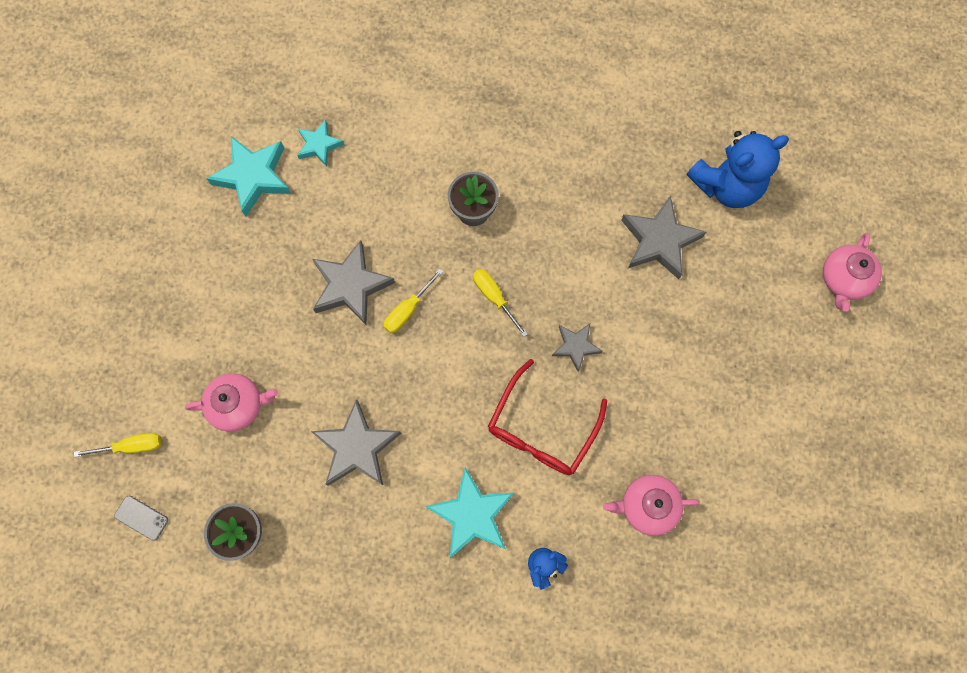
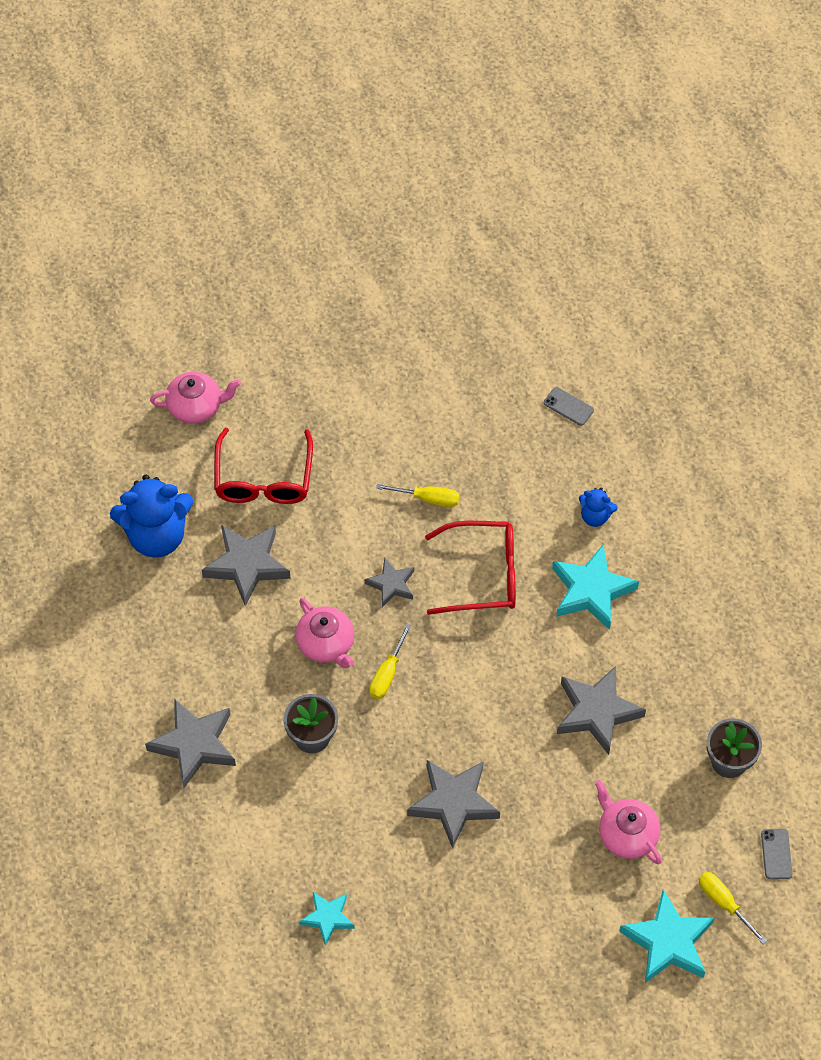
camera: 120 degrees left, 15 degrees down
(253, 177) = (399, 961): turquoise star -> turquoise star (668, 942)
(407, 310) = (446, 740): yellow screwdriver -> yellow screwdriver (428, 499)
(518, 123) = (194, 745): none -> grey star
(647, 506) = (495, 465): pink teapot -> pink teapot (326, 644)
(675, 615) = (568, 406): none -> grey phone
(726, 185) = (156, 536): blue teddy bear -> blue teddy bear turned 135 degrees clockwise
(739, 297) = (263, 478): none -> red glasses

